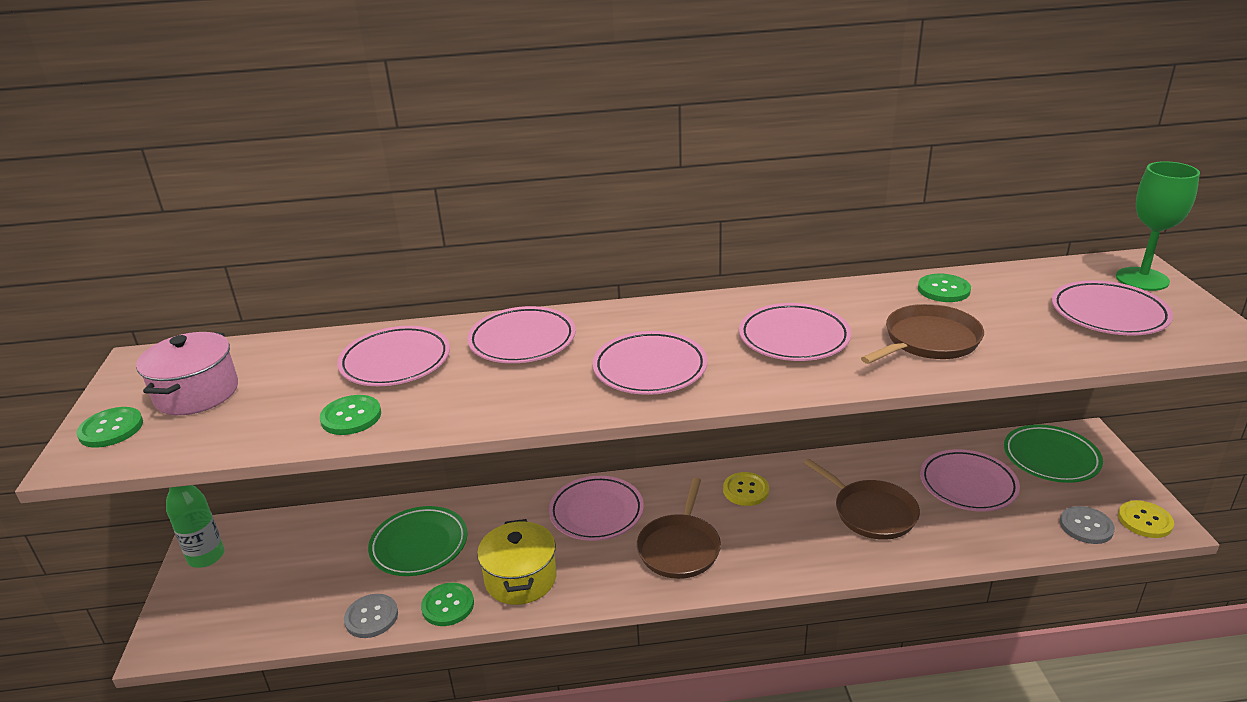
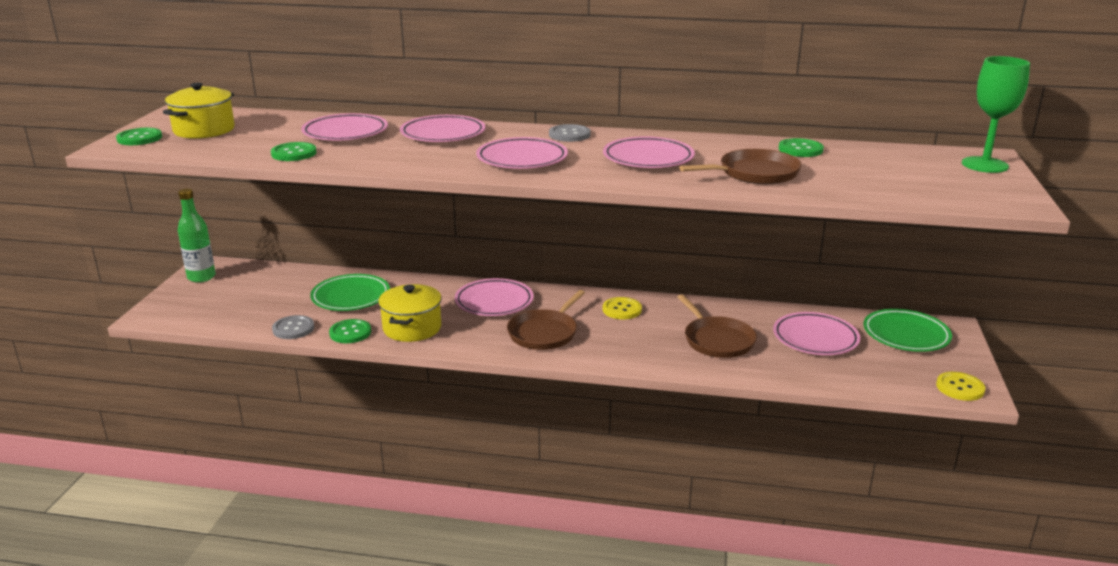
camera: 15 degrees right, 5 degrees down
(197, 393) = (204, 130): pink pot -> yellow pot
(1086, 526) = (901, 381): grey button -> grey button (569, 135)
(1108, 314) = (928, 179): pink plate -> none

